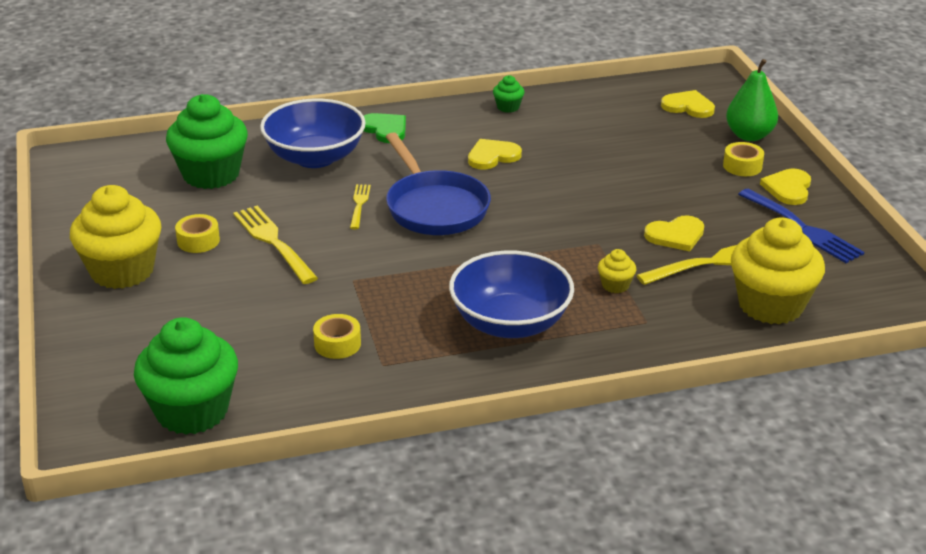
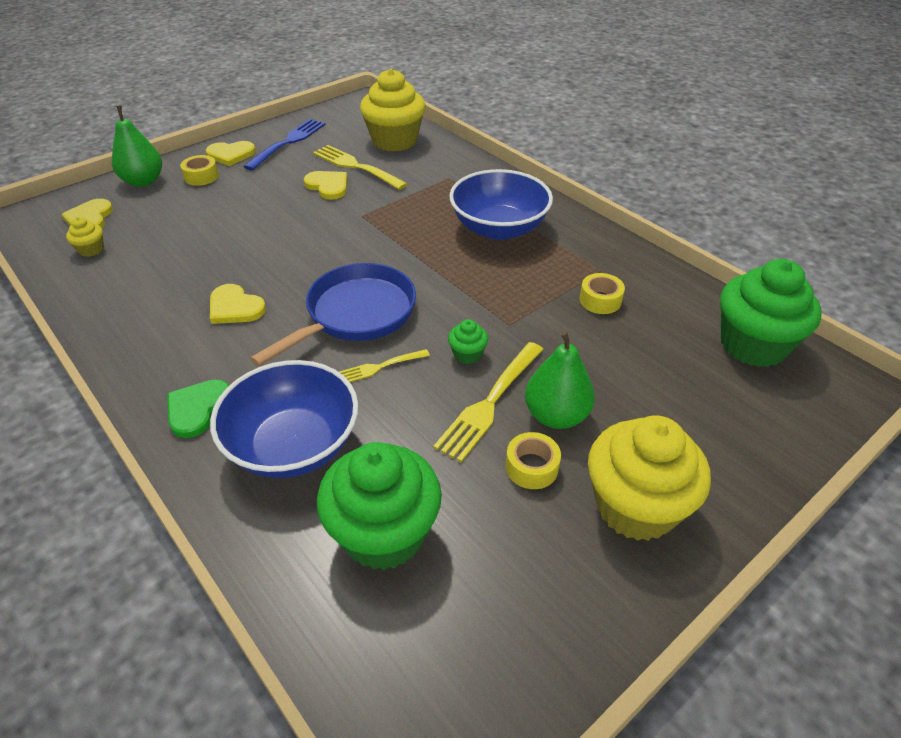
camera: 115 degrees left, 10 degrees up
(230, 267) = (556, 415): none -> green pear
(508, 107) = (113, 327): green cupcake -> green cupcake (467, 354)
(615, 285) = (415, 197): yellow cupcake -> yellow cupcake (91, 249)

